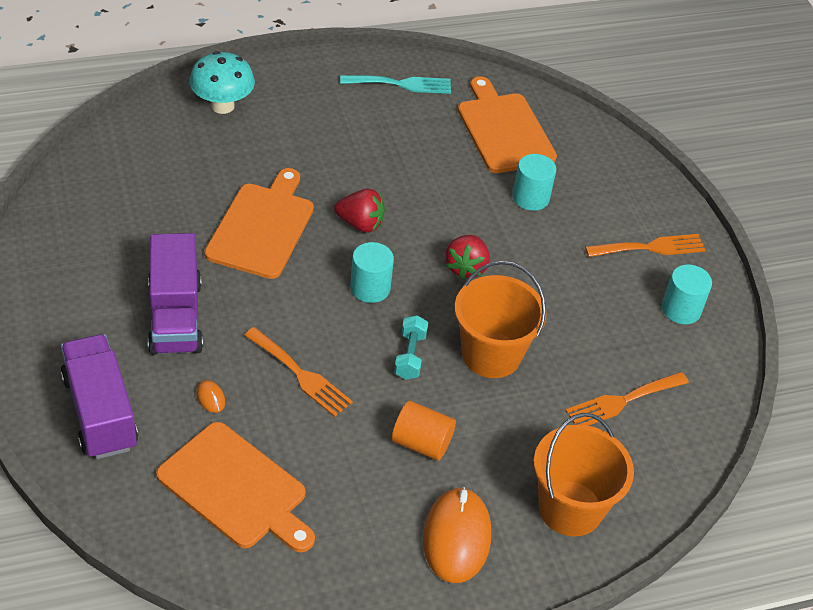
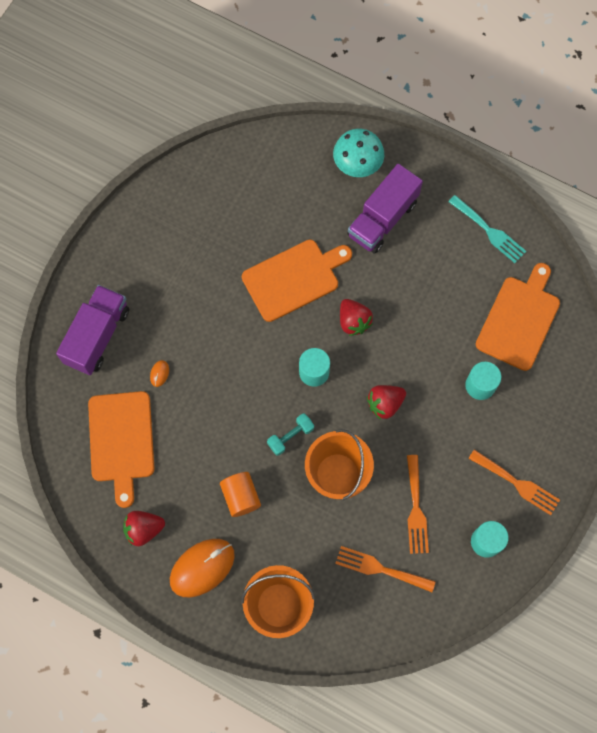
camera: 50 degrees right, 25 degrees up
(175, 316) = (189, 304): purple truck -> purple truck (382, 219)
(301, 375) = (219, 399): orange fork -> orange fork (416, 509)
(354, 552) = (144, 529): none -> red strawberry

